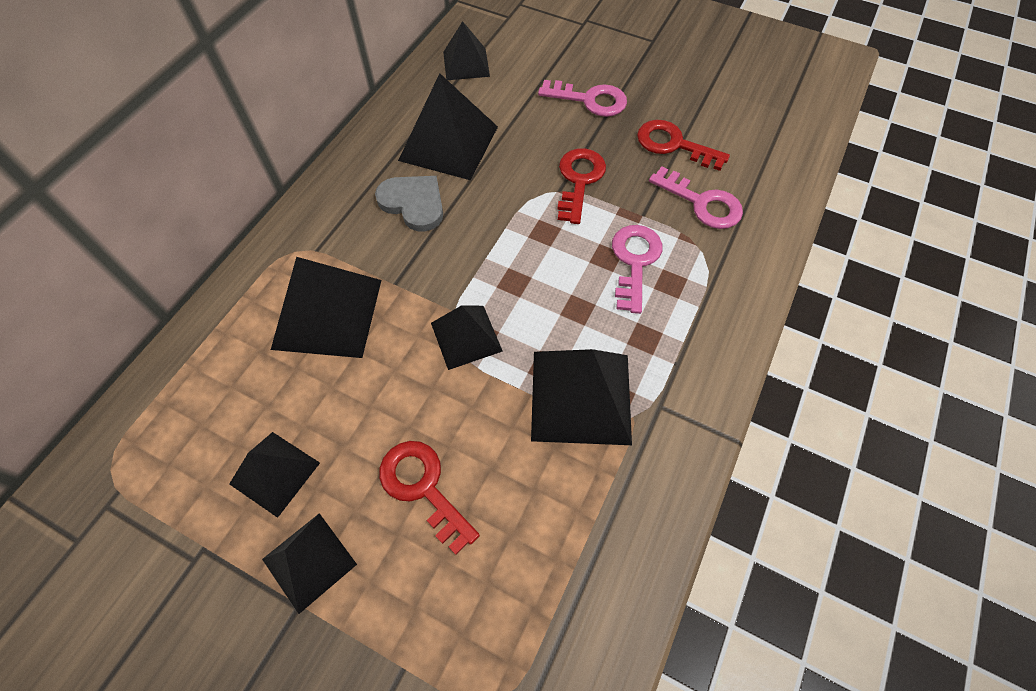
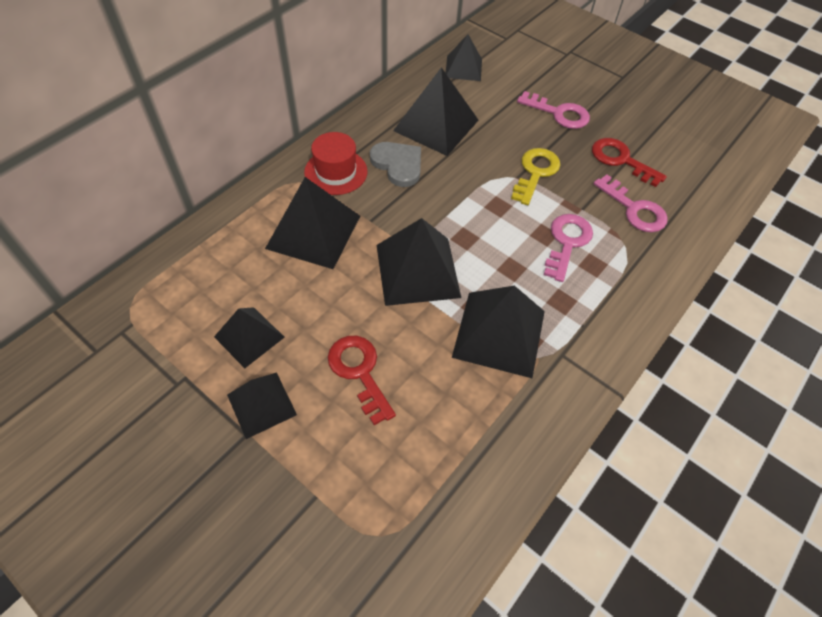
camera: 10 degrees right, 5 degrees down
(339, 228) = (336, 172): none -> red hat
(466, 336) = (417, 270): black pyramid -> black pyramid, size x1.63
(579, 180) = (535, 173): red key -> yellow key

